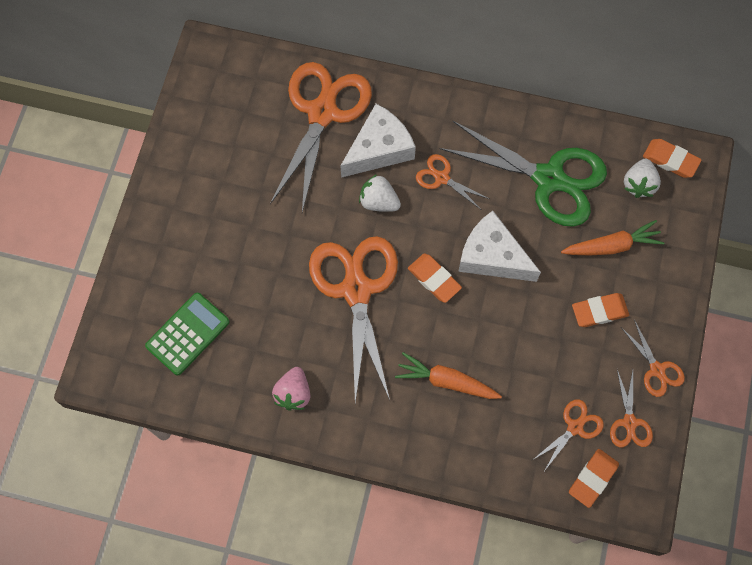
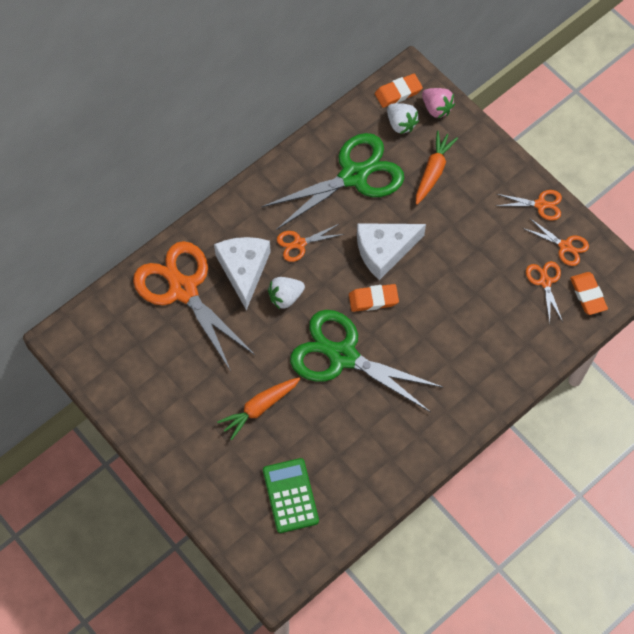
camera: 55 degrees left, 5 degrees down
(293, 393) = (391, 449): pink strawberry -> pink strawberry (436, 108)
(356, 289) = (342, 356): orange scissors -> green scissors
(446, 381) = (455, 341): orange carrot -> orange carrot (259, 408)
(599, 311) = (474, 211): orange eraser -> none

